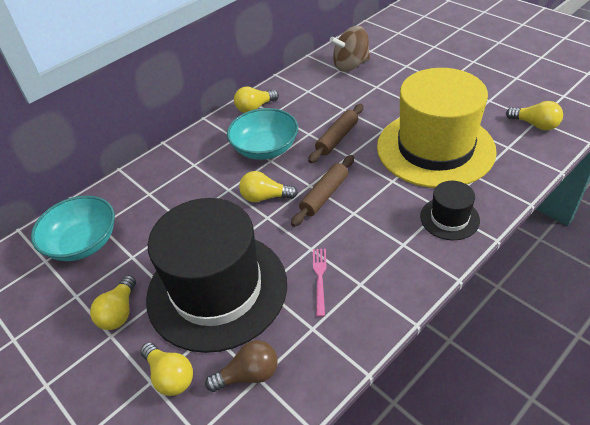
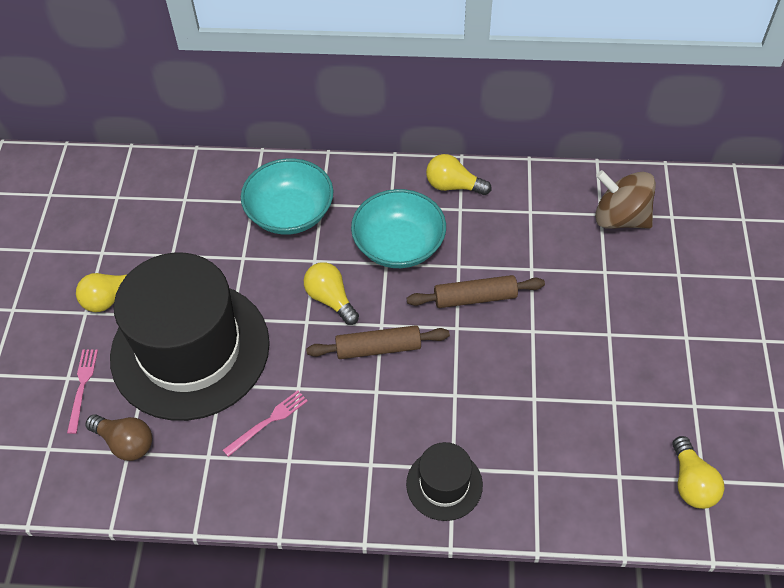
camera: 45 degrees right, 10 degrees up
(83, 243) = (156, 205): turquoise bowl -> turquoise bowl (290, 213)
(170, 376) = (82, 387): yellow light bulb -> pink fork
(435, 148) = (546, 403): yellow hat -> none

